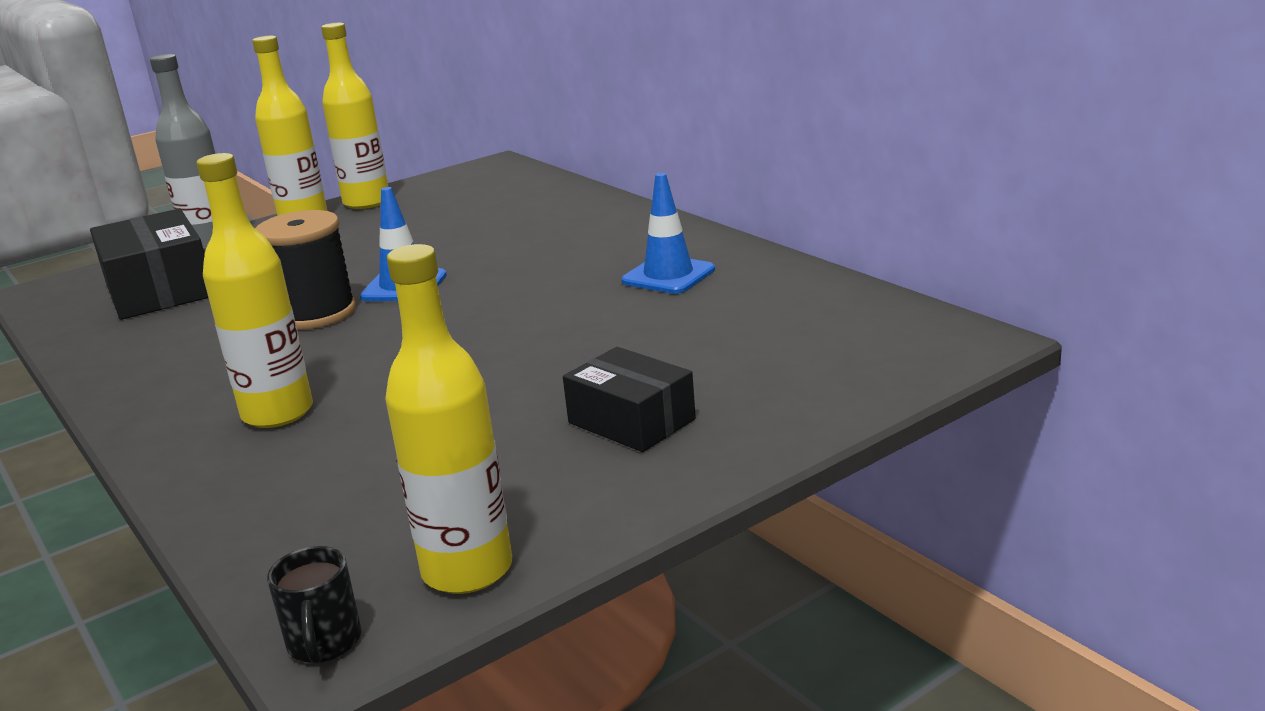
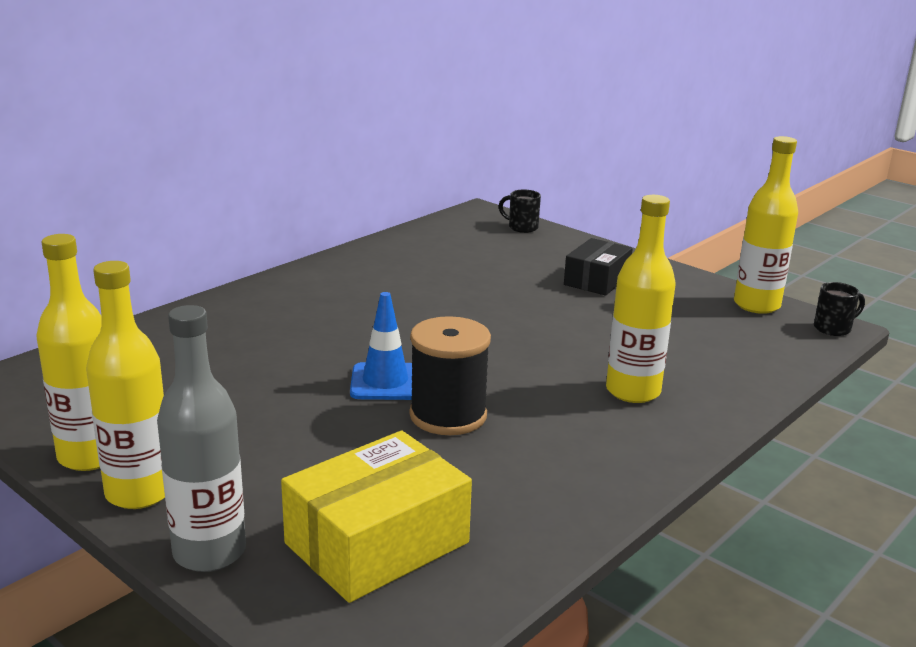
camera: 105 degrees left, 0 degrees up
(159, 290) = (377, 543): black box -> yellow box
(668, 275) = (377, 281): blue traffic cone -> none
(888, 372) = (522, 227): none -> black mug

